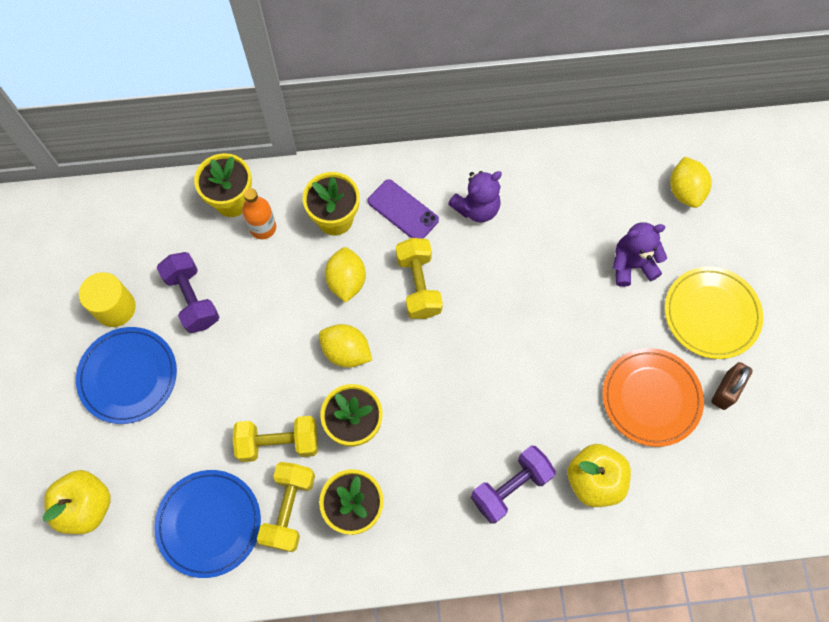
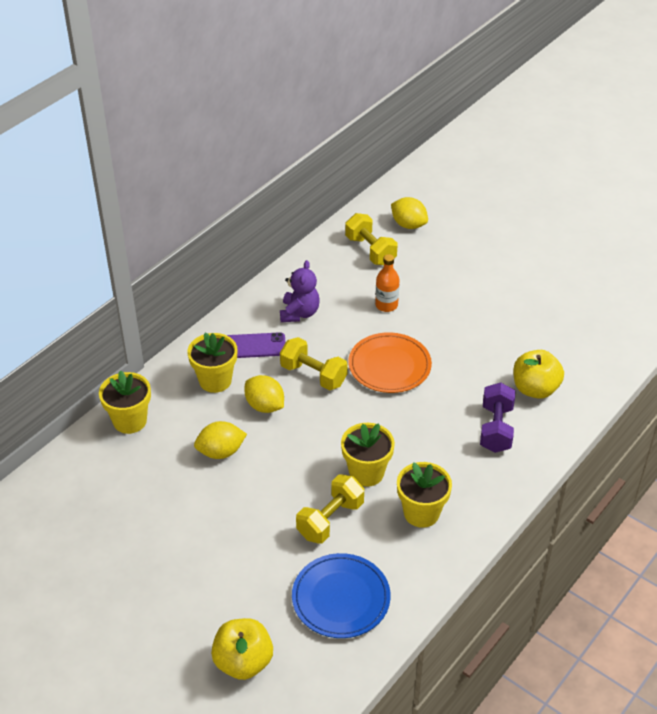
camera: 45 degrees left, 25 degrees down
(115, 308) = (119, 539): yellow cylinder -> none
(128, 376) = (179, 568): blue plate -> none
(192, 299) = (170, 492): purple dumbbell -> none
(263, 228) = (171, 419): orange bottle -> orange bottle (386, 305)
(289, 509) = (382, 547): yellow dumbbell -> yellow dumbbell (370, 250)
(346, 352) = (312, 441): yellow lemon -> yellow lemon (221, 452)
(631, 265) = (424, 277): purple teddy bear -> none
(651, 398) = (514, 329): orange plate -> orange plate (389, 366)
(711, 314) = (495, 269): yellow plate -> none
(725, 390) = (547, 297): brown padlock -> none

